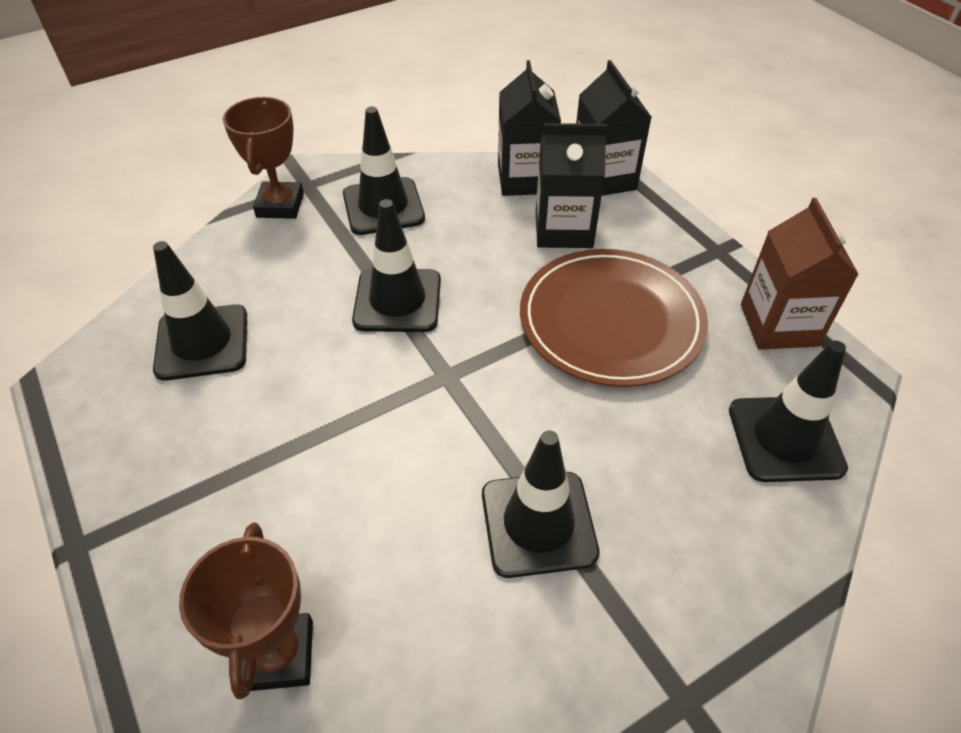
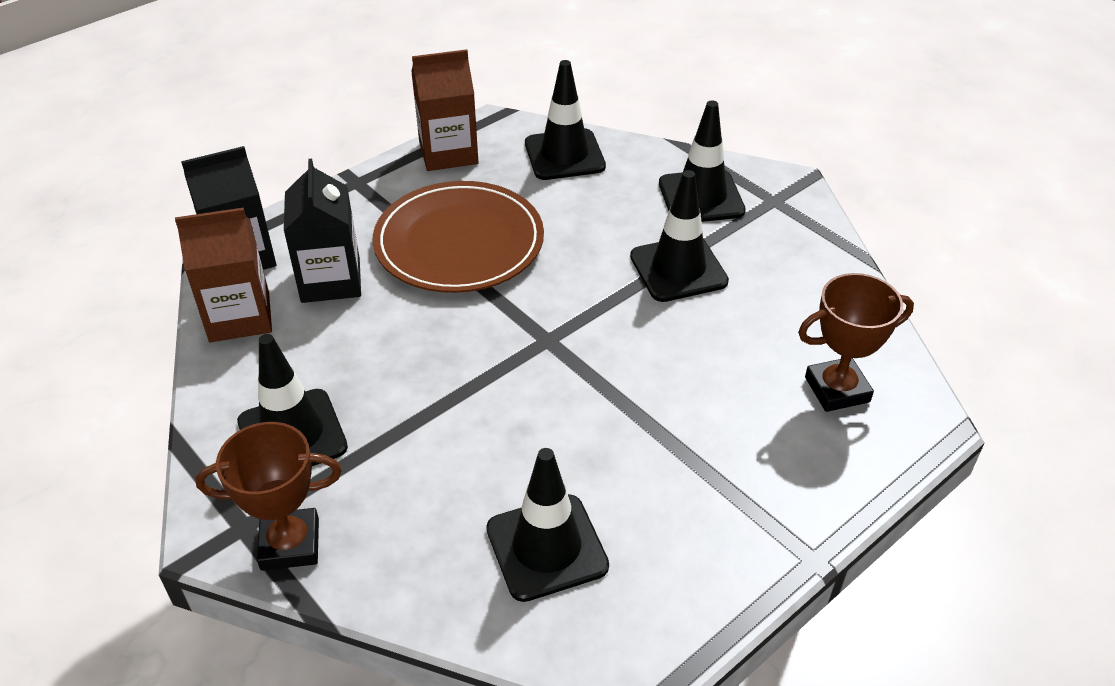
camera: 100 degrees left, 5 degrees down
(397, 300) = (454, 391): black traffic cone -> black traffic cone (701, 197)
(525, 179) = (239, 317): black carton -> brown carton

